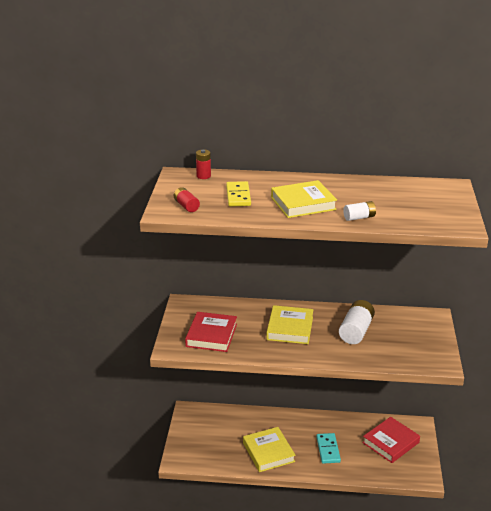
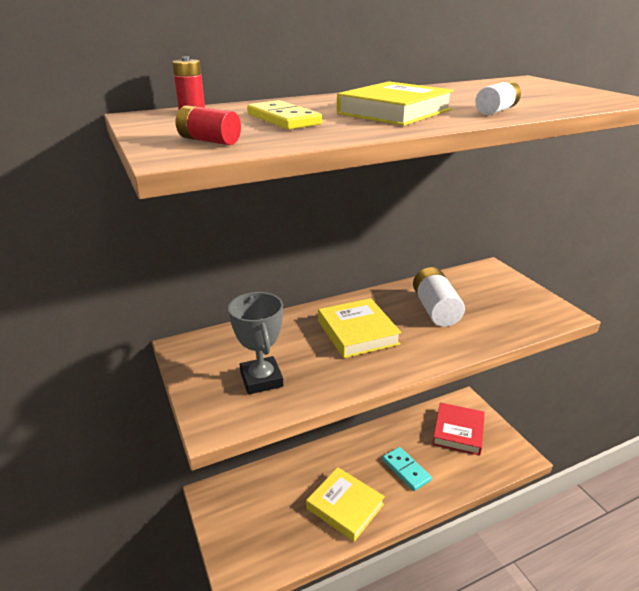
camera: 30 degrees left, 0 degrees up
(211, 335) = (261, 379): red book -> grey trophy

